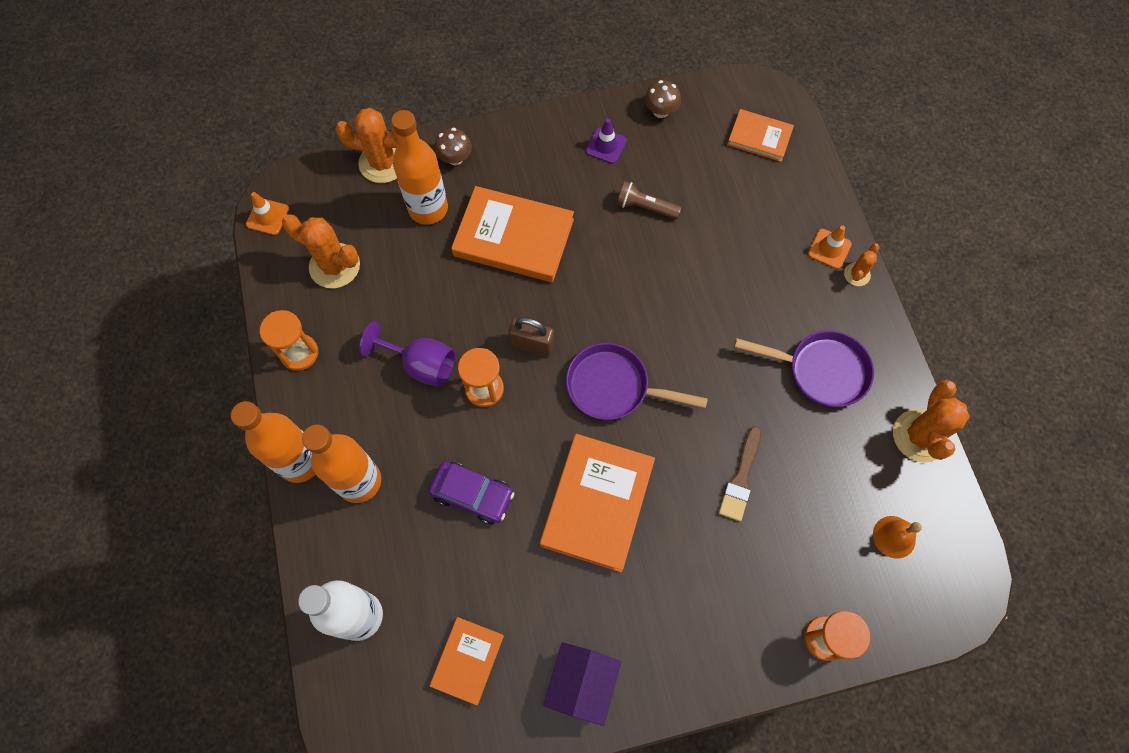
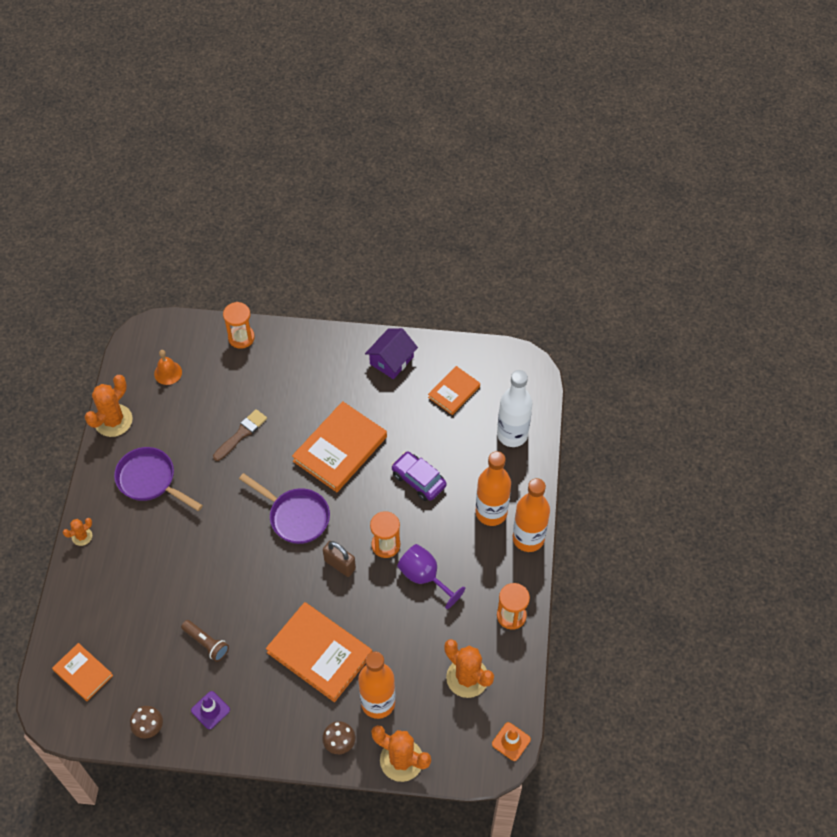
camera: 160 degrees left, 10 degrees down
(829, 249) = (89, 562): orange traffic cone -> none

